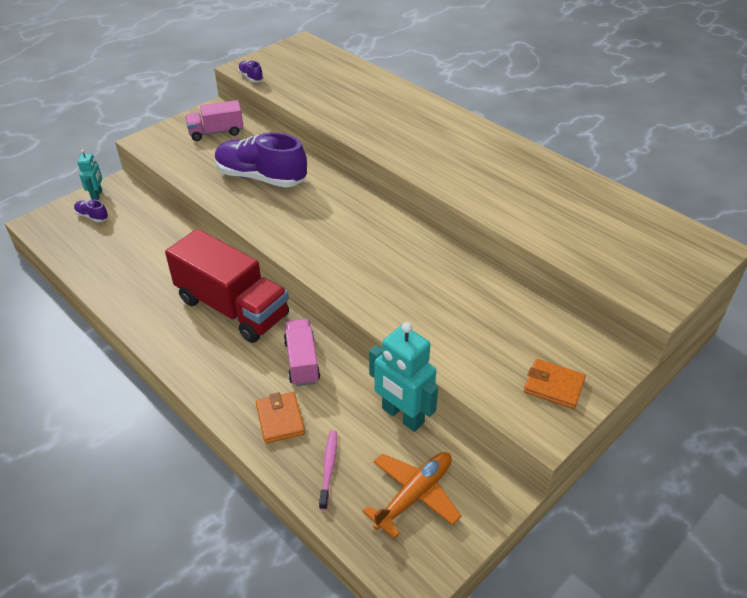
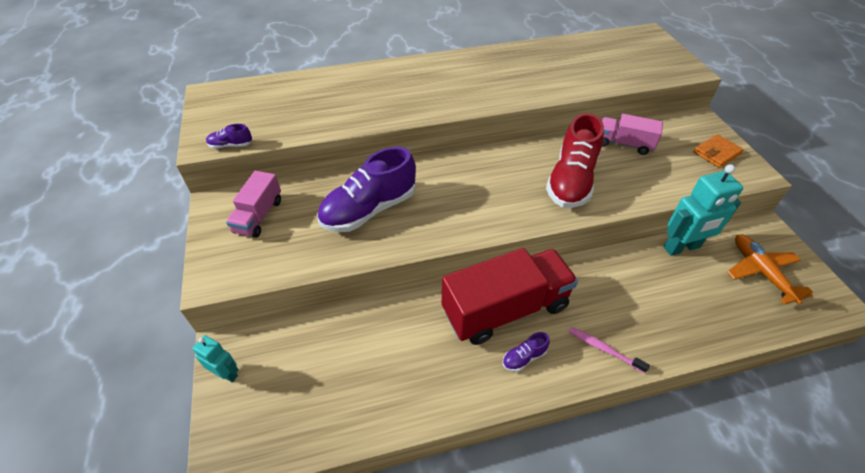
camera: 60 degrees left, 5 degrees up
(92, 216) = (264, 390): purple shoe -> purple shoe (524, 357)
(280, 419) = (662, 324): orange wallet -> none
(302, 361) = (599, 284): pink truck -> pink truck (624, 144)
(328, 468) = (724, 311): pink toothbrush -> pink toothbrush (604, 349)
(395, 279) = (571, 181): none -> red shoe

